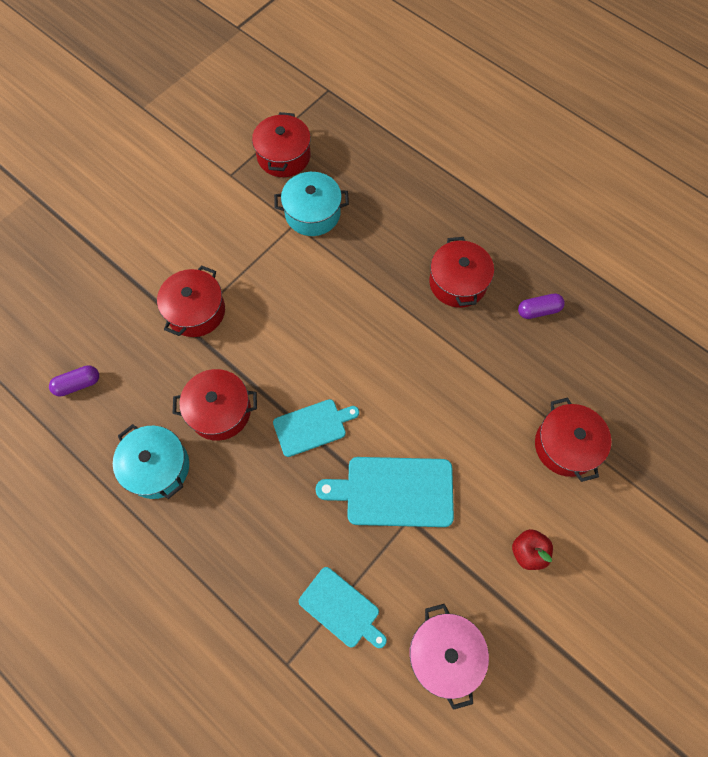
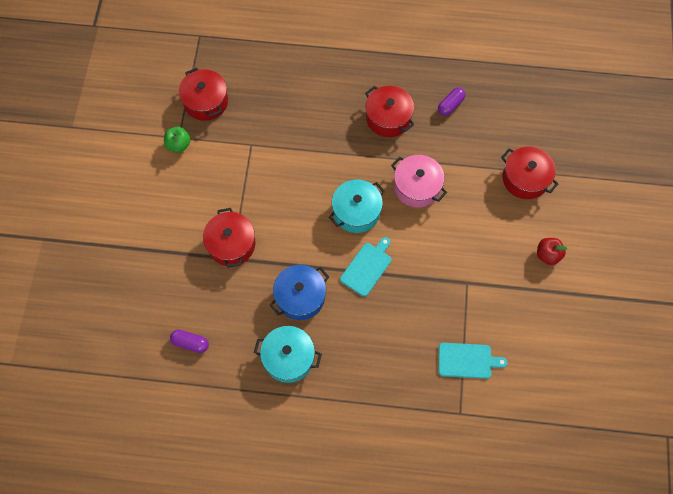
camera: 35 degrees left, 0 degrees up
(78, 384) = (190, 343): purple capsule -> purple capsule turned 75 degrees clockwise
(219, 411) = (300, 297): red pot -> blue pot
(225, 182) = (179, 145): none -> green apple
(312, 213) = (258, 130): turquoise pot -> turquoise pot (356, 212)
(394, 491) = (446, 273): turquoise cutting board -> none
(444, 654) = (543, 344): pink pot -> pink pot (417, 187)

